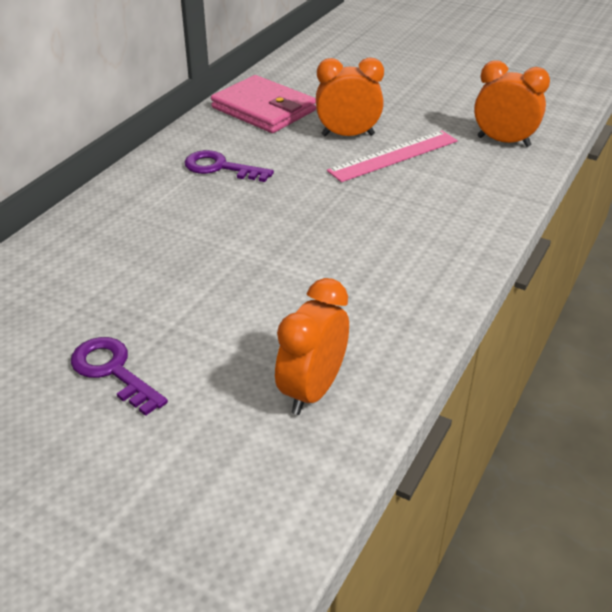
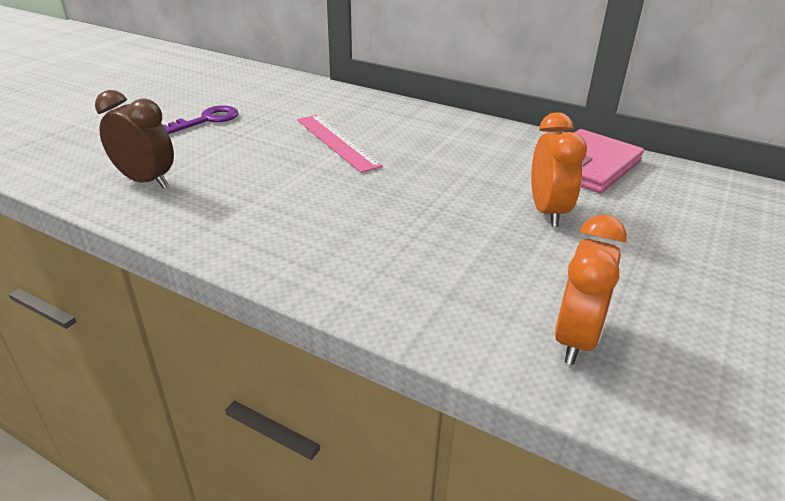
camera: 90 degrees right, 5 degrees down
(220, 167) = (461, 147): purple key -> none
(312, 390) = (146, 181): orange clock -> brown clock
(394, 156) = (506, 239): pink ruler -> pink ruler (336, 142)

